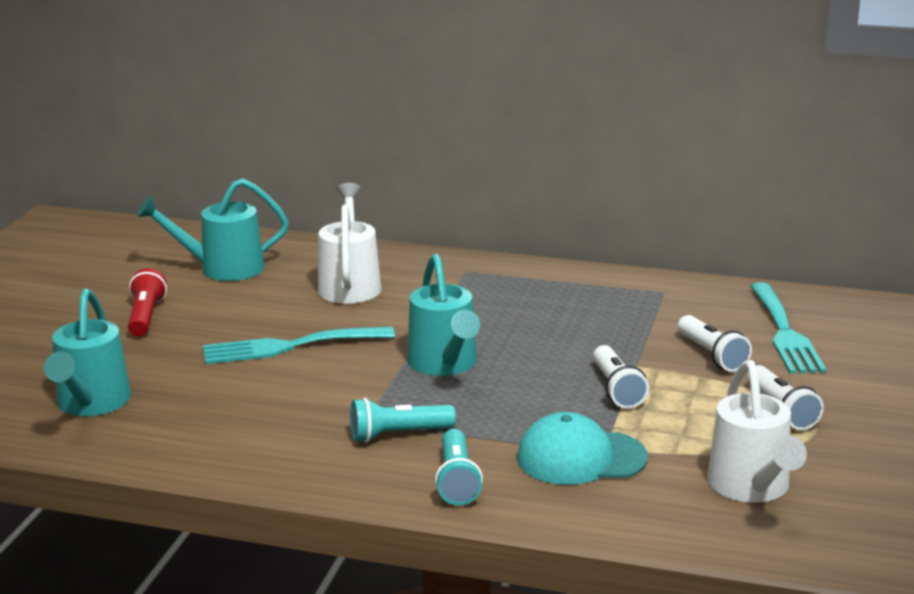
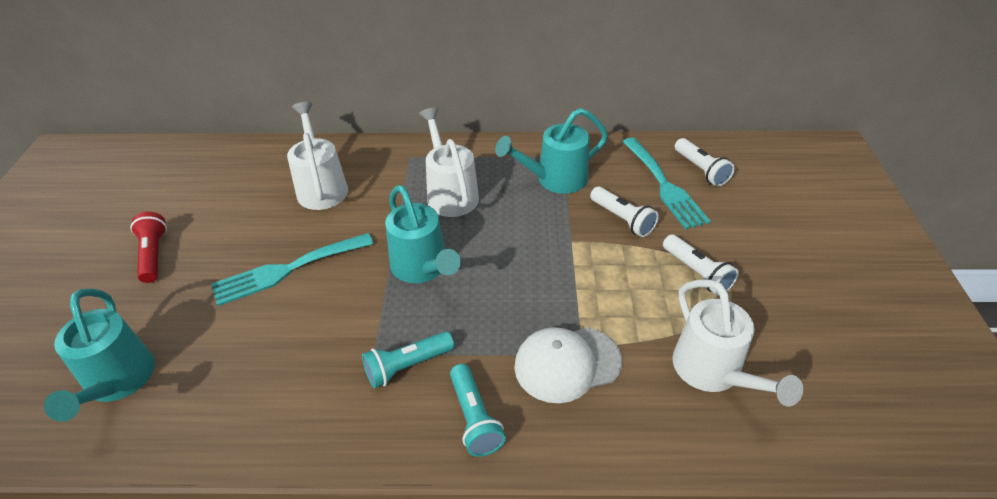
camera: 15 degrees left, 20 degrees up
(221, 268) = (211, 185): turquoise watering can -> turquoise watering can (554, 180)
(504, 308) = (450, 193): none -> white watering can
(581, 458) = (567, 364): turquoise cap -> white cap
(617, 389) = (566, 272): white flashlight -> white flashlight (701, 170)

